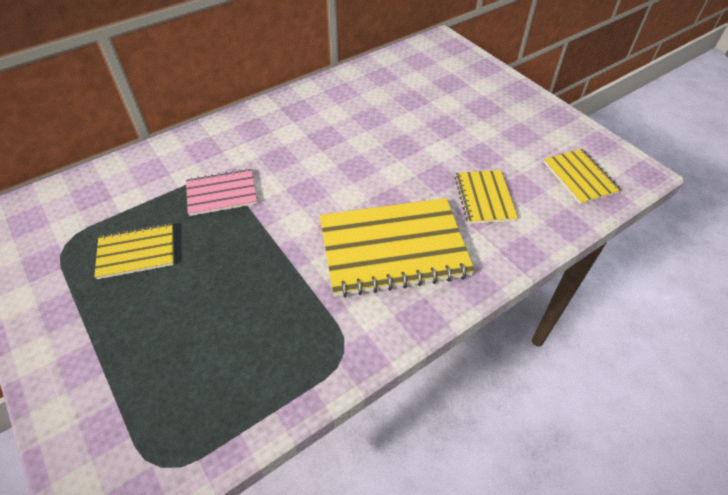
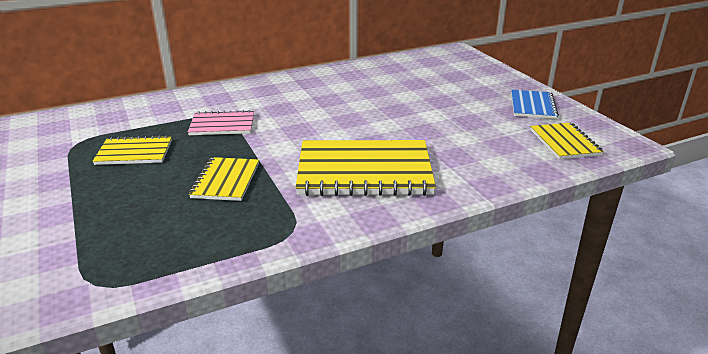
camera: 10 degrees right, 20 degrees down
(484, 198) = (464, 147): yellow notebook -> yellow notebook (226, 180)
(537, 123) = (532, 106): none -> blue notebook

